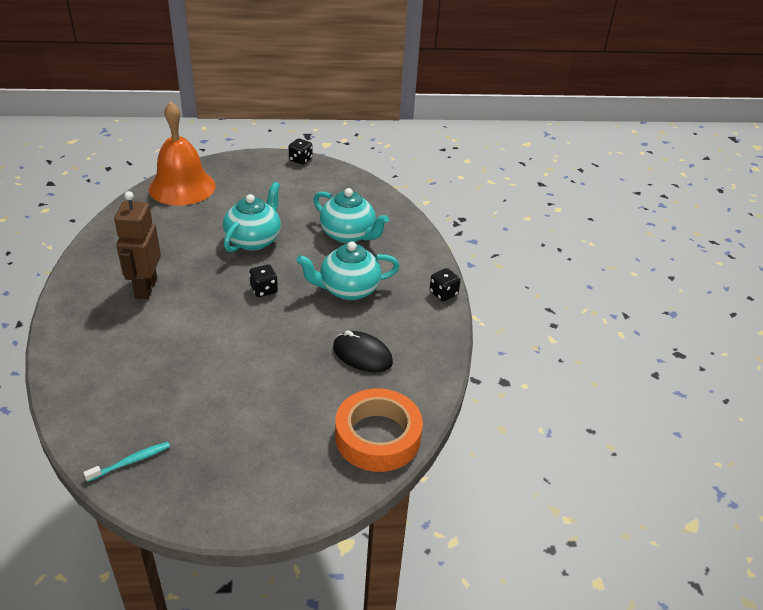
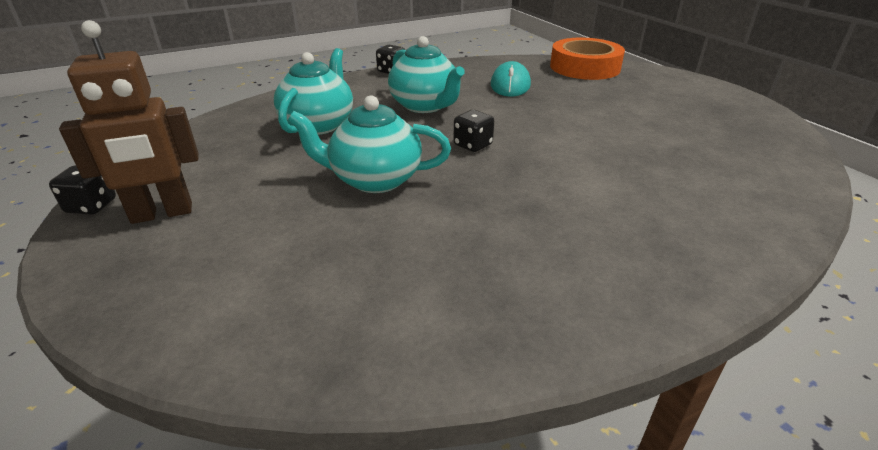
camera: 110 degrees left, 5 degrees down
(131, 462) = (772, 139): turquoise toothbrush -> none
(145, 288) = (565, 228): brown robot -> brown robot (162, 213)
(182, 187) = (232, 317): orange bell -> none
(362, 355) = (510, 85): black mouse -> turquoise mouse

